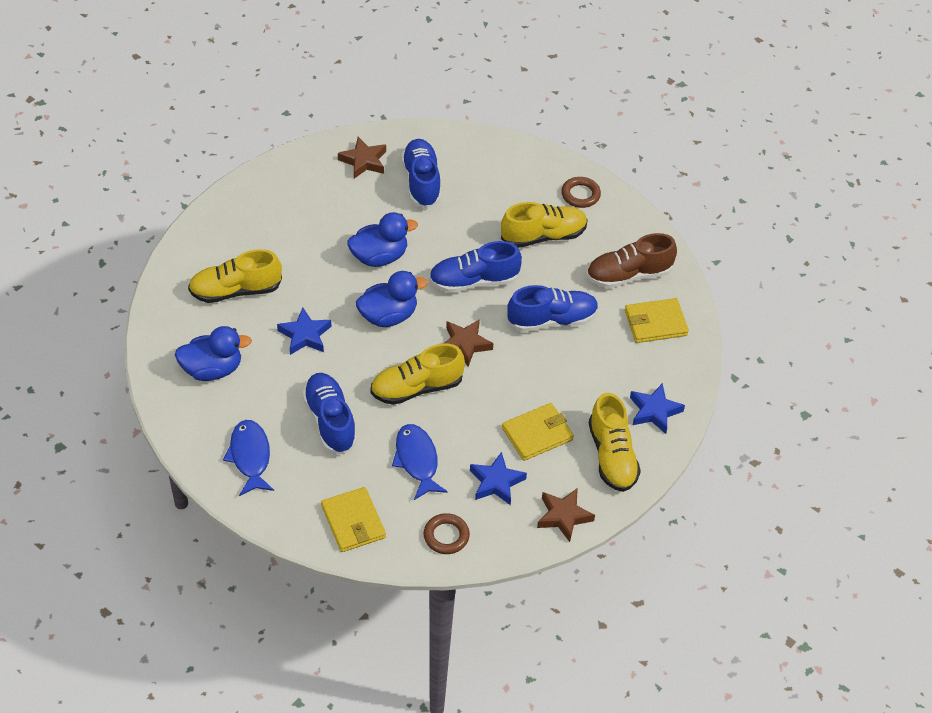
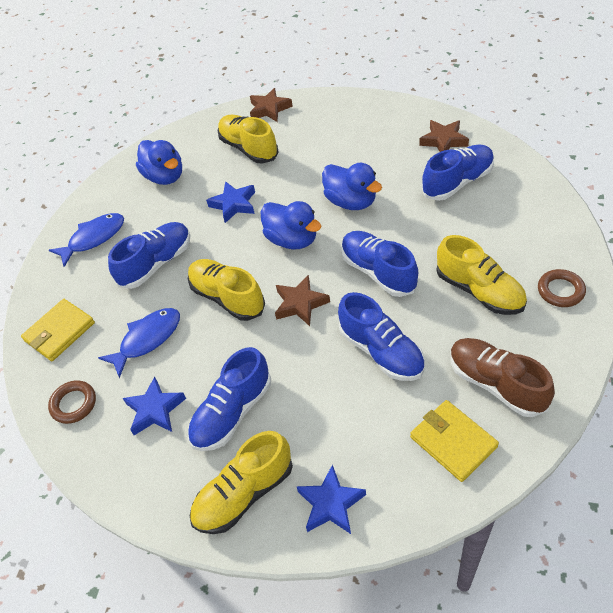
camera: 70 degrees right, 0 degrees up
(537, 434) = (232, 412): yellow wallet -> blue shoe
(563, 516) = (142, 489): brown star -> brown star (269, 109)

